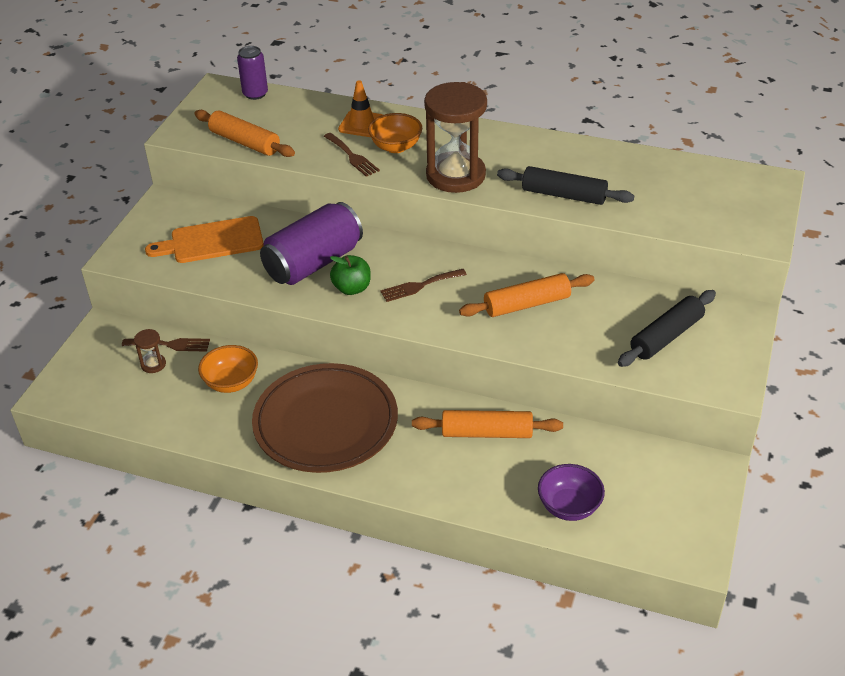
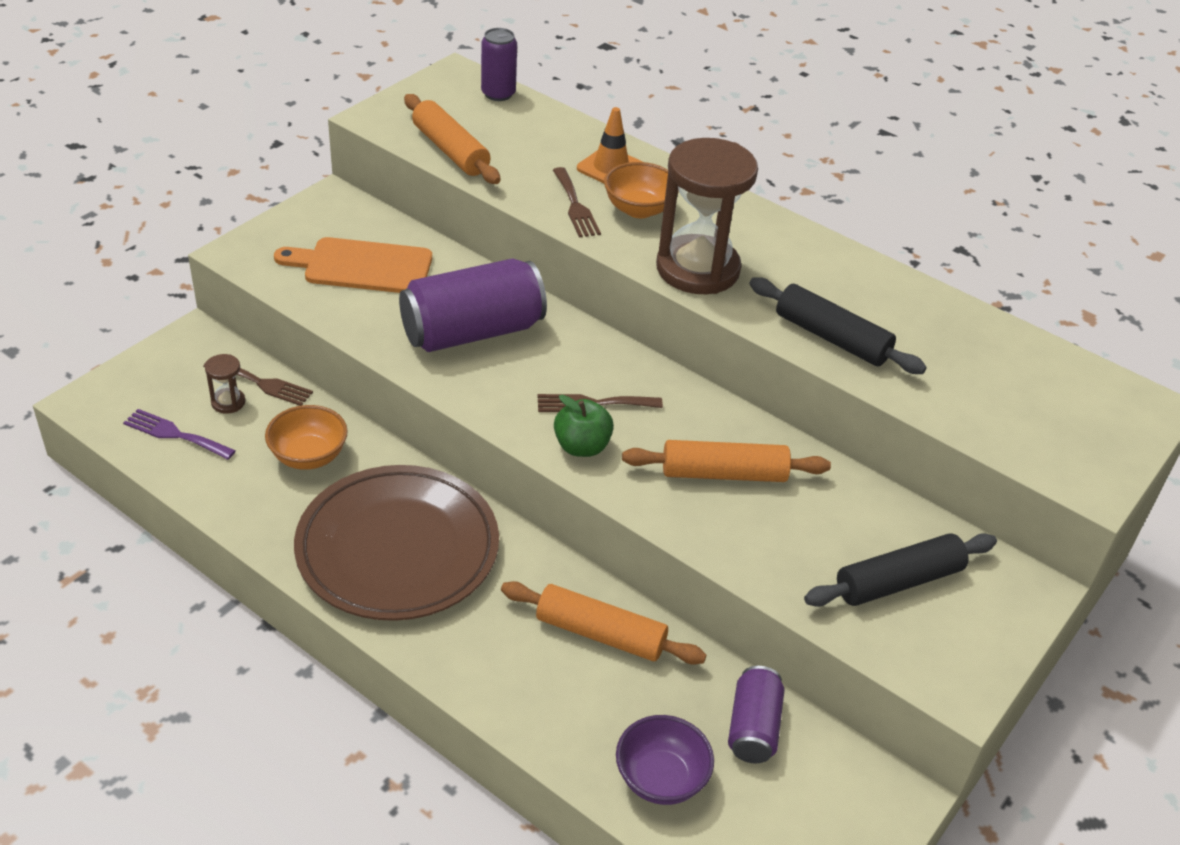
camera: 15 degrees right, 0 degrees up
(127, 397) = (175, 434): none -> purple fork
(352, 288) = (503, 380): green apple -> green apple (582, 447)
(610, 457) = (753, 727): none -> purple can

